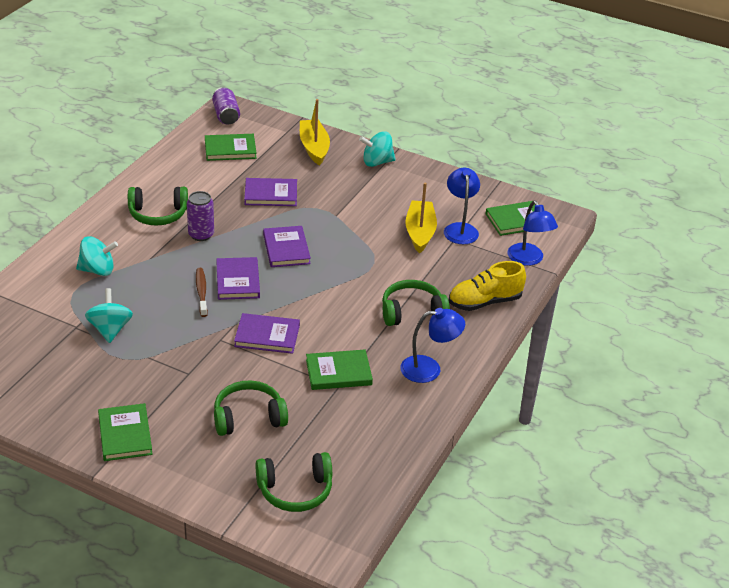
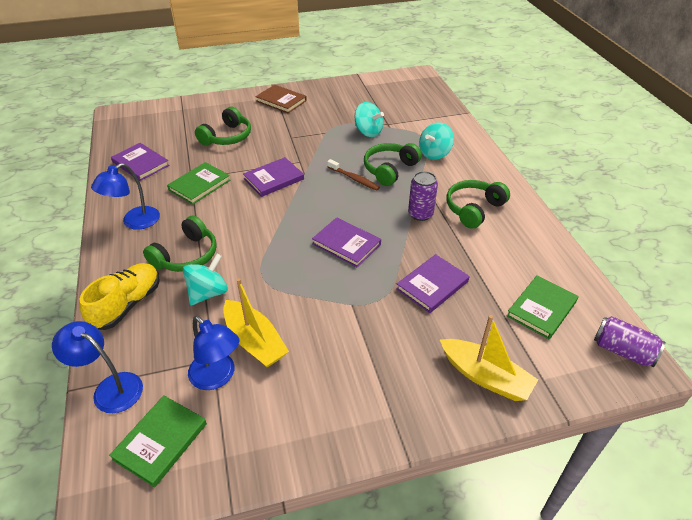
camera: 140 degrees right, 5 degrees up
(125, 434) = (281, 101): green book -> brown book
(238, 281) = (343, 199): purple book -> purple book (140, 164)
(295, 490) = (161, 123): green headphones -> green headphones (390, 169)
(377, 162) = (401, 410): turquoise spinning top -> turquoise spinning top (208, 293)

